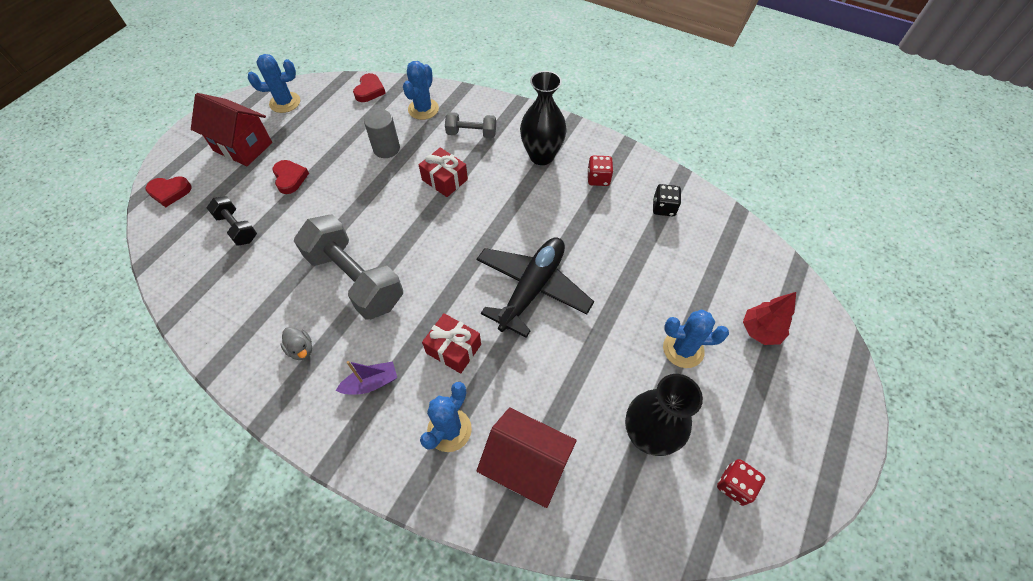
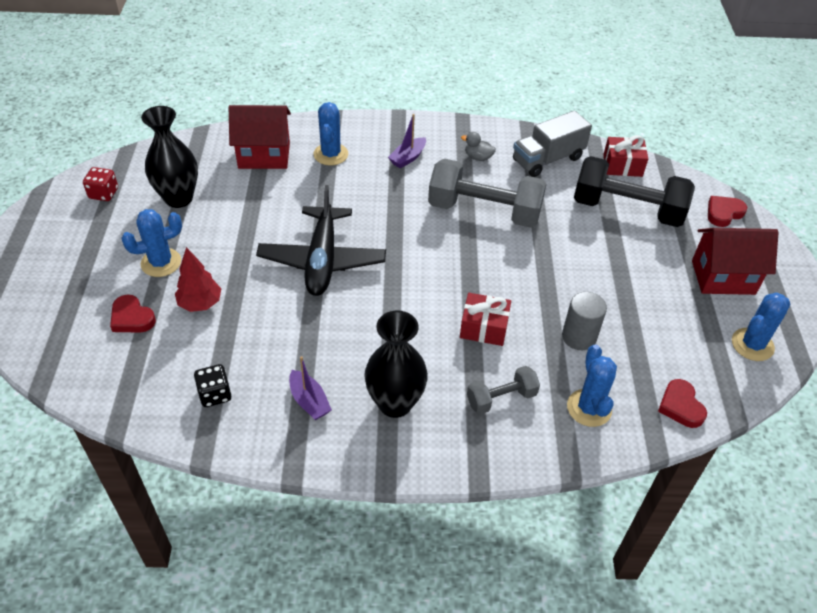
camera: 150 degrees right, 10 degrees down
(237, 228) = (627, 209): black dumbbell -> black dumbbell, size x1.94
(239, 314) = (548, 159): none -> grey truck
(290, 178) = (637, 266): red heart -> red heart (132, 318)
(453, 348) = (362, 196): red gift -> red gift (622, 165)
(598, 178) = (309, 401): red dice -> purple boat
(760, 331) = (86, 303): red tree -> red tree (200, 303)

